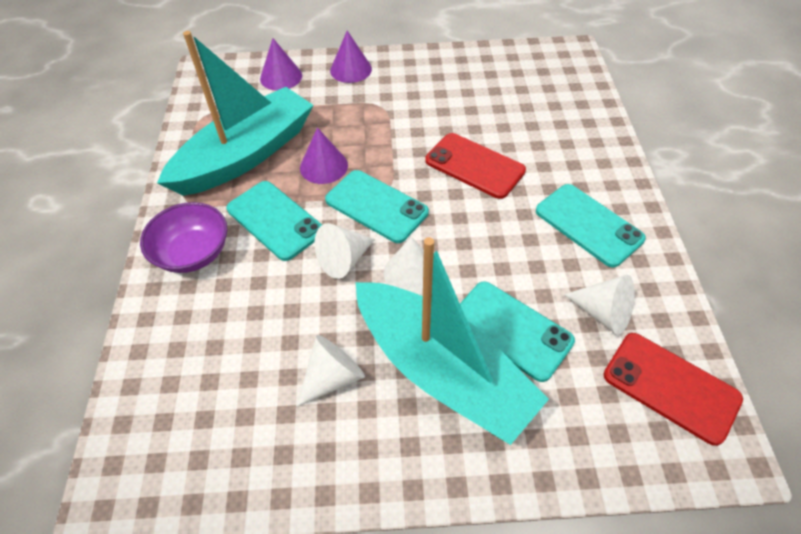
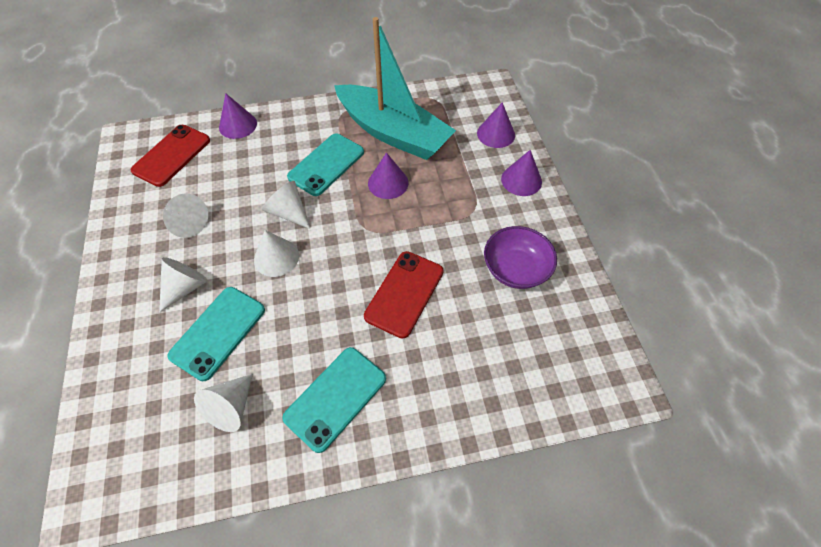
camera: 80 degrees right, 5 degrees up
(156, 321) = (238, 125): none -> purple cone
(193, 253) = (293, 128): purple bowl -> purple bowl (515, 269)
(376, 206) = (346, 225): turquoise phone -> none
(442, 371) = (185, 287): turquoise boat -> white cone
(670, 387) = (152, 462): red phone -> red phone (171, 155)

